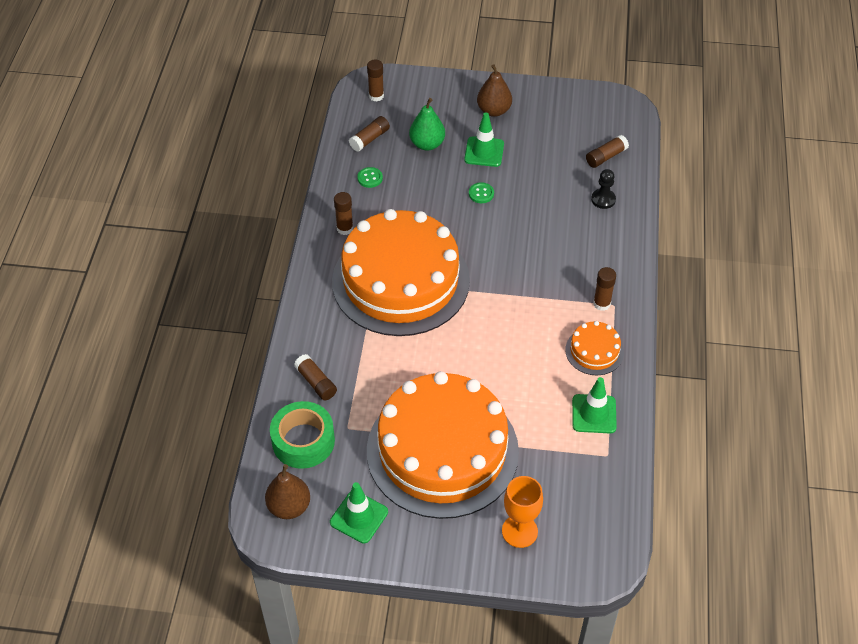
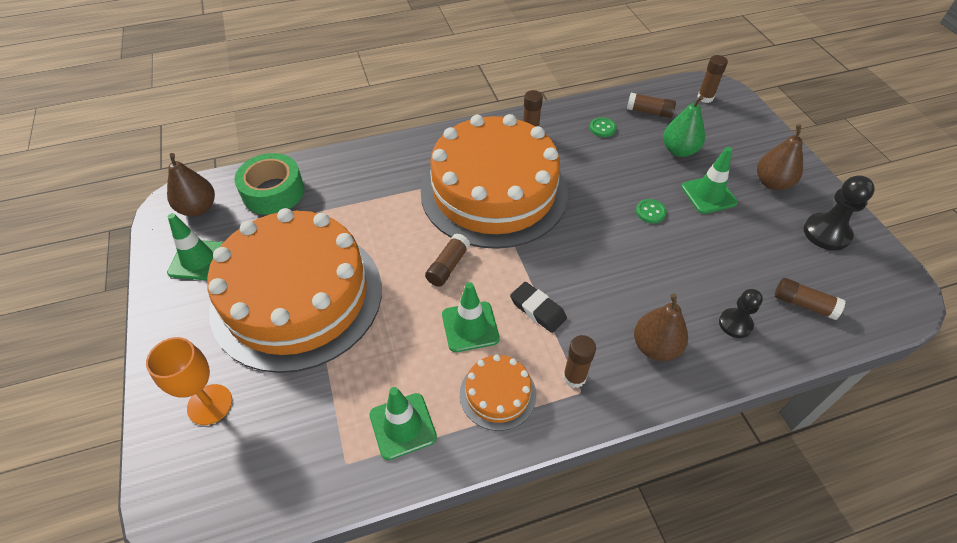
camera: 65 degrees right, 0 degrees up
(316, 382) = (342, 177): brown glue stick -> brown glue stick (448, 266)
(530, 346) = (470, 327): none -> green traffic cone
(536, 301) = (537, 309): none -> black eraser
(556, 110) = (826, 233): none -> black pawn
(599, 250) = (655, 347): none -> brown pear

